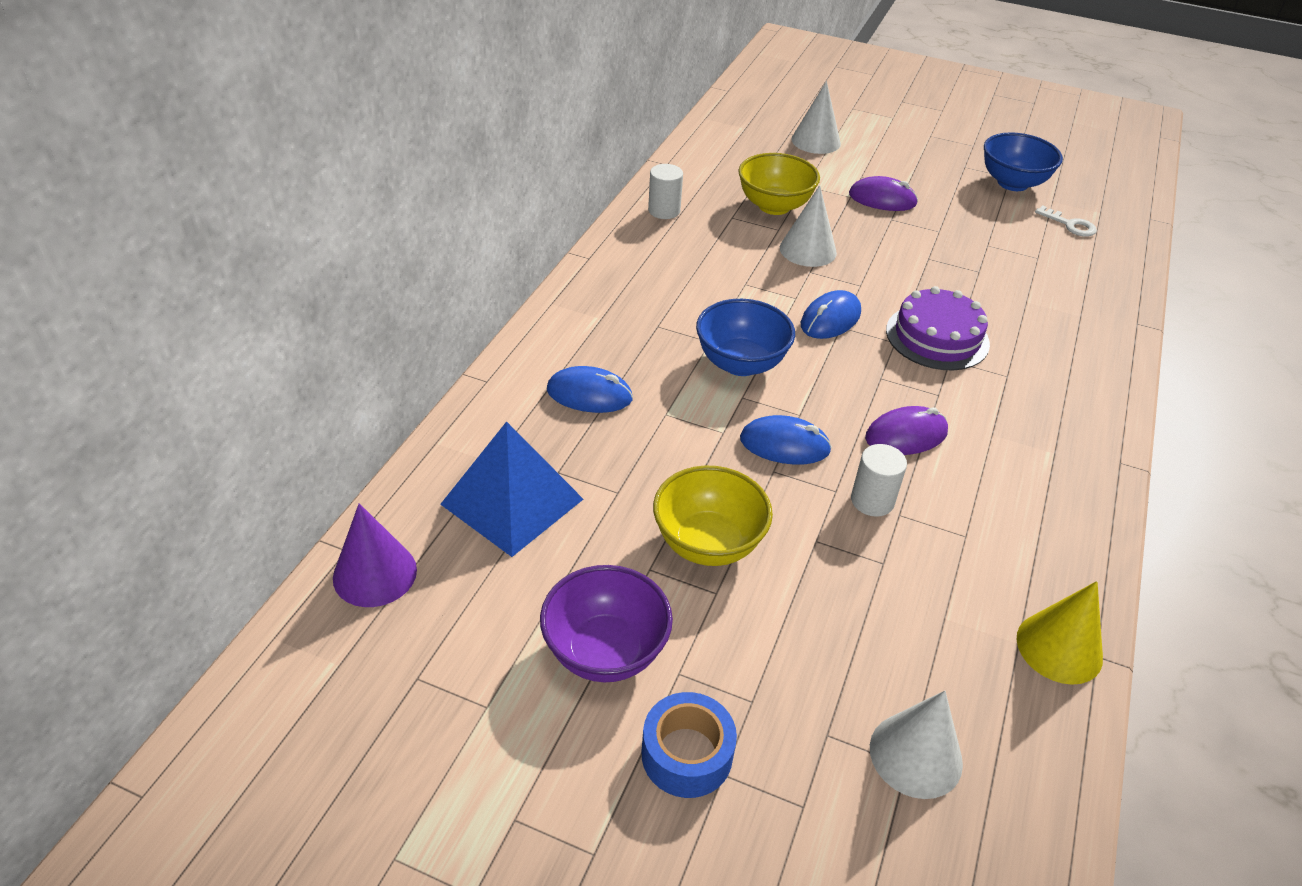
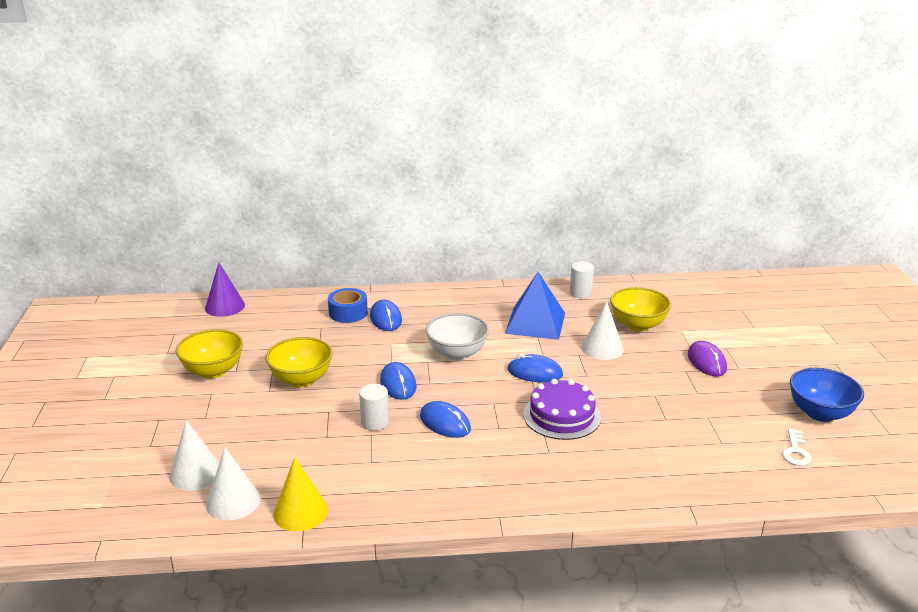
camera: 65 degrees right, 15 degrees down
(512, 501) = (291, 322): blue pyramid -> blue pyramid (535, 323)
(605, 651) = (213, 371): purple bowl -> yellow bowl
(686, 754) = (165, 407): blue tape -> blue tape (348, 313)
(740, 363) = (457, 353): blue bowl -> white bowl
(816, 141) = (746, 320): white cone -> white cone (233, 501)
(906, 435) = (445, 423): purple mouse -> blue mouse

